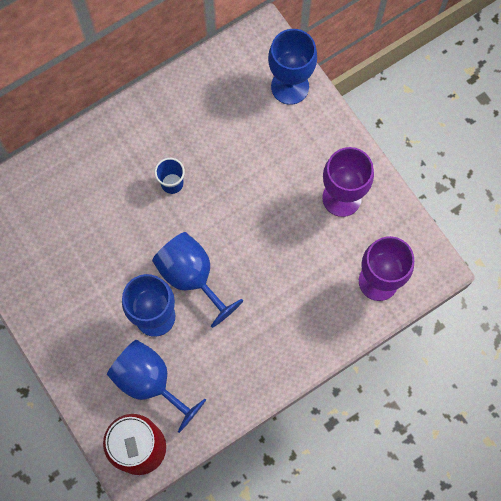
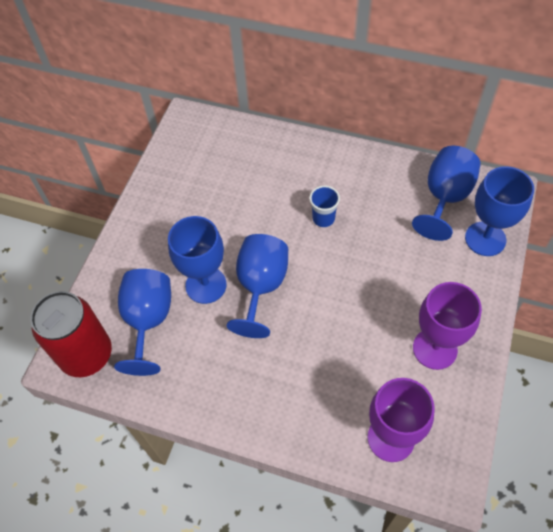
camera: 55 degrees right, 15 degrees down
(232, 82) = (445, 198): none -> blue goblet

